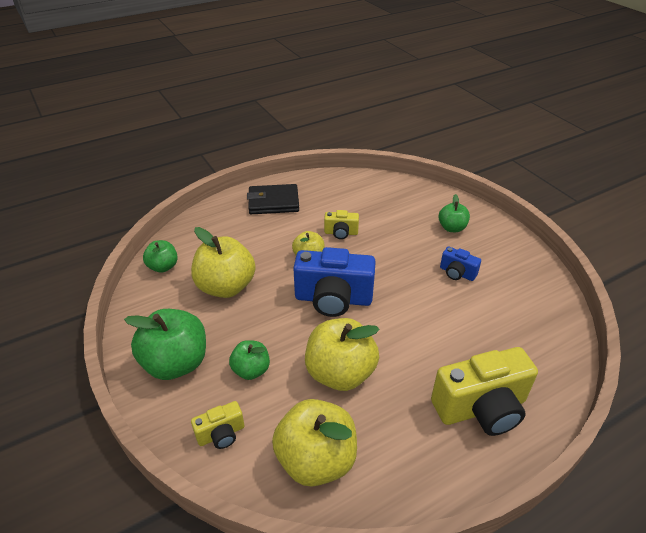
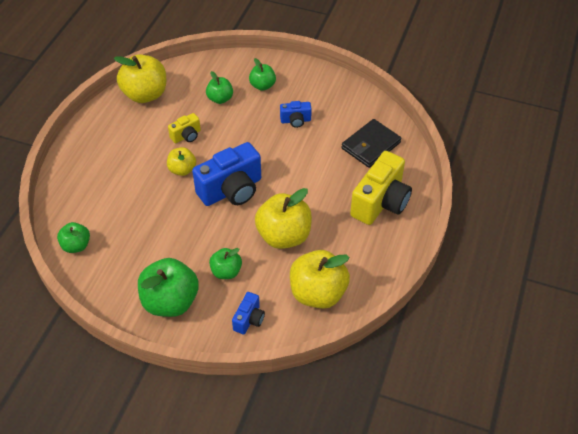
camera: 40 degrees left, 10 degrees up
(221, 434) = (249, 319): yellow camera -> blue camera
(226, 287) = (145, 229): yellow apple -> yellow apple (145, 94)
(273, 202) = (105, 140): black wallet -> black wallet (371, 145)
(401, 219) = (220, 99): none -> green apple

